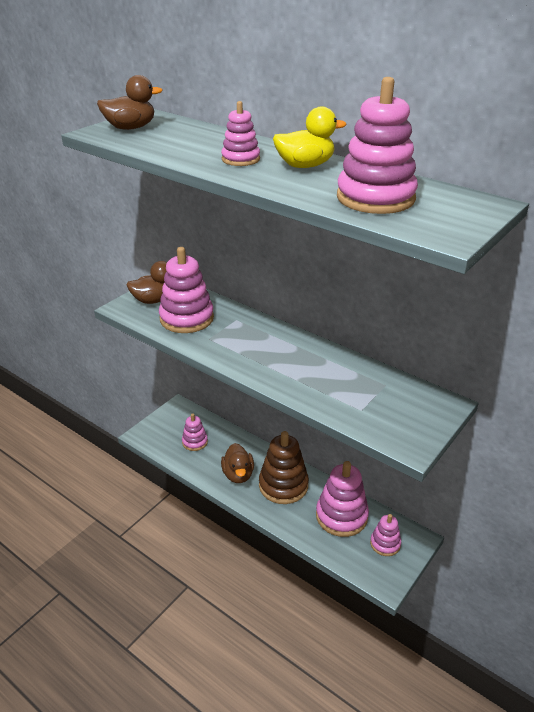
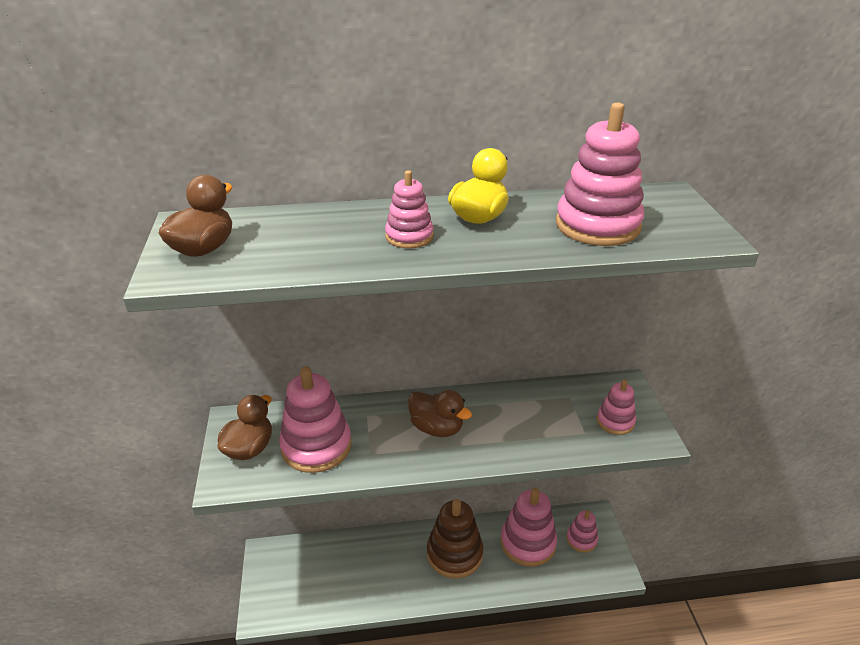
camera: 45 degrees left, 0 degrees up
(195, 442) = (326, 577): pink stacking toy -> pink stacking toy (615, 421)
(238, 474) = (405, 576): brown duck -> brown duck (437, 428)

